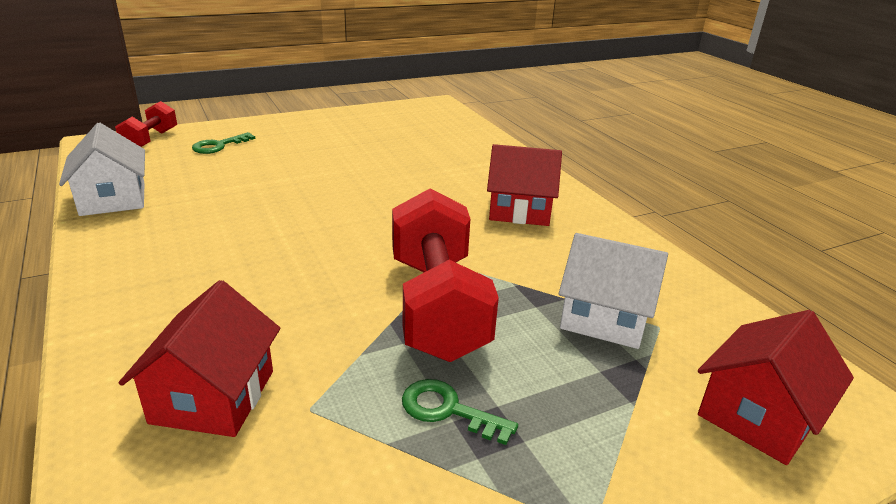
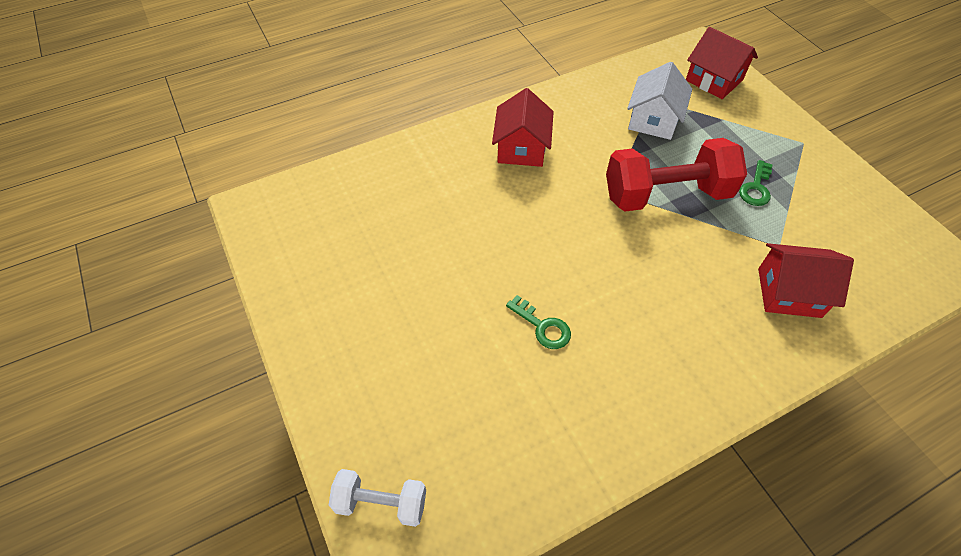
camera: 90 degrees left, 25 degrees up
(113, 199) = (557, 469): white house -> none
(150, 140) = (381, 503): red dumbbell -> white dumbbell
(218, 146) = (398, 410): green key -> green key (543, 327)

